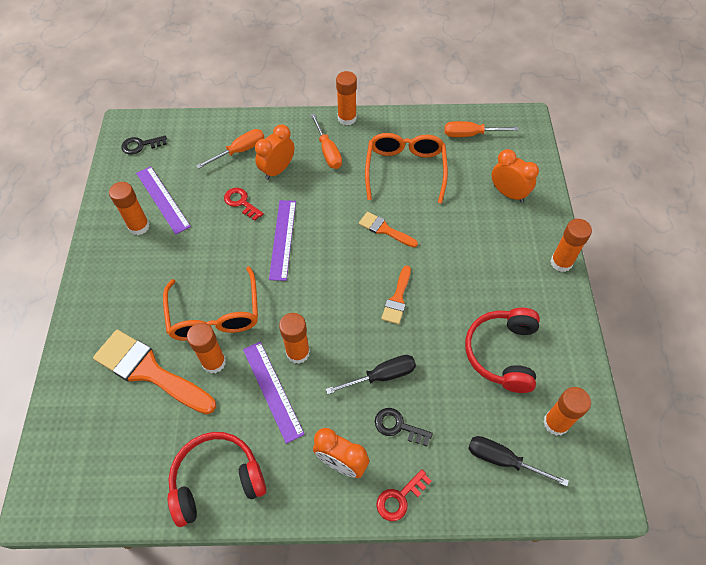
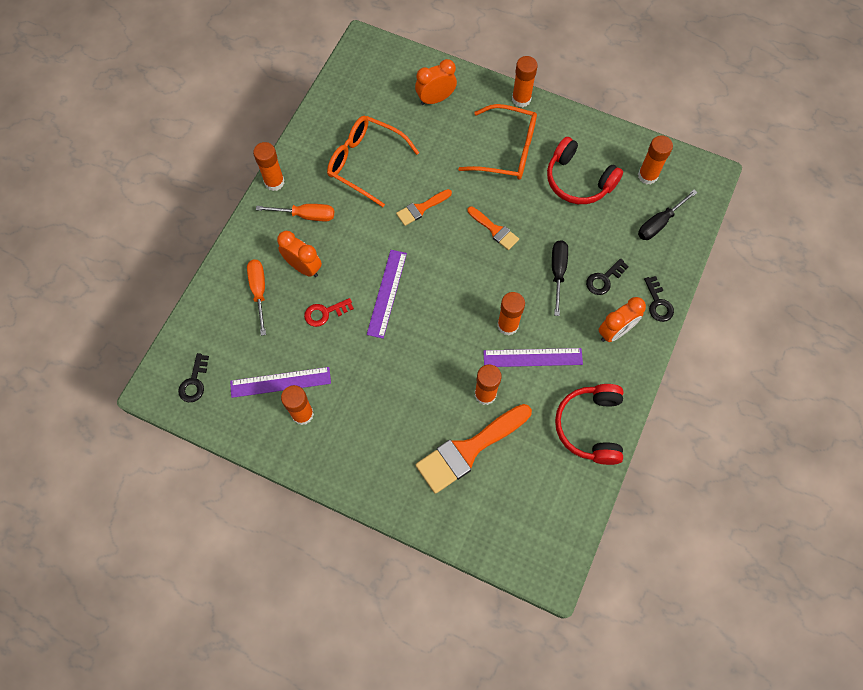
camera: 65 degrees left, 10 degrees up
(215, 315) = (439, 378): orange glasses -> orange glasses (507, 150)
(277, 170) = (303, 267): orange clock -> orange clock turned 150 degrees clockwise
(283, 239) = (387, 293): purple ruler -> purple ruler turned 75 degrees clockwise
(400, 498) = (658, 303): red key -> black key
(470, 134) = (355, 93): orange screwdriver -> none

